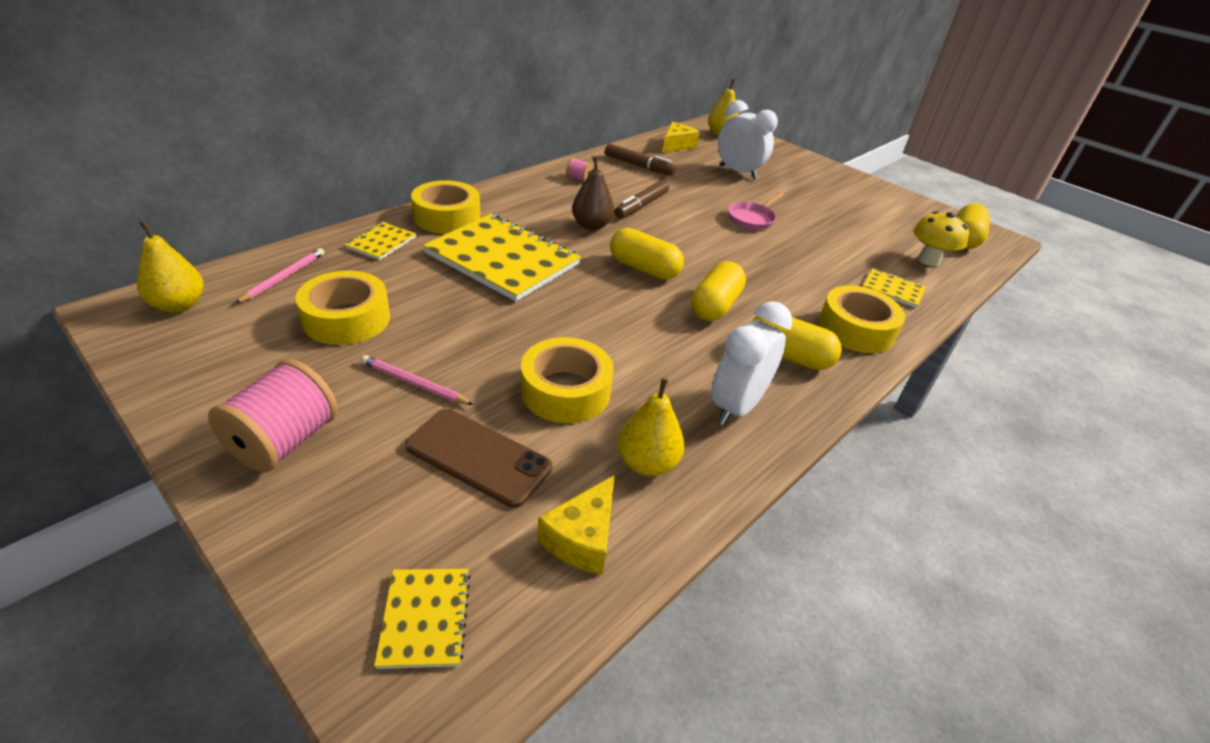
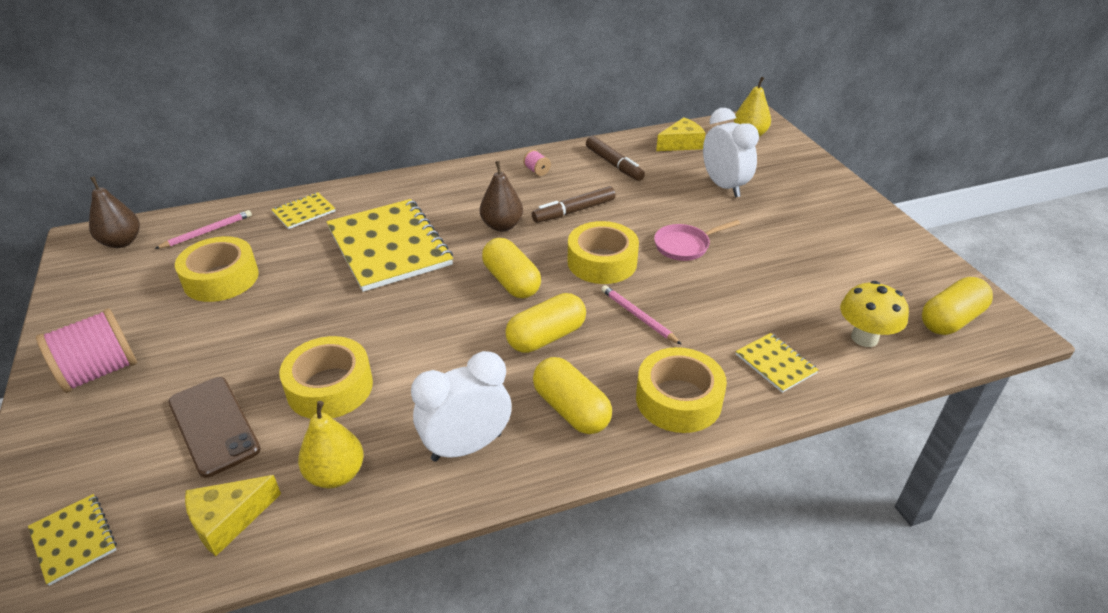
camera: 30 degrees right, 0 degrees up
(179, 305) = (122, 242): yellow pear -> brown pear
(414, 383) = (222, 348): pink pencil -> pink pencil (638, 316)
(425, 618) = (74, 539): yellow notebook -> yellow notebook turned 60 degrees counterclockwise
(447, 217) = (378, 195): yellow tape -> yellow tape (602, 262)

